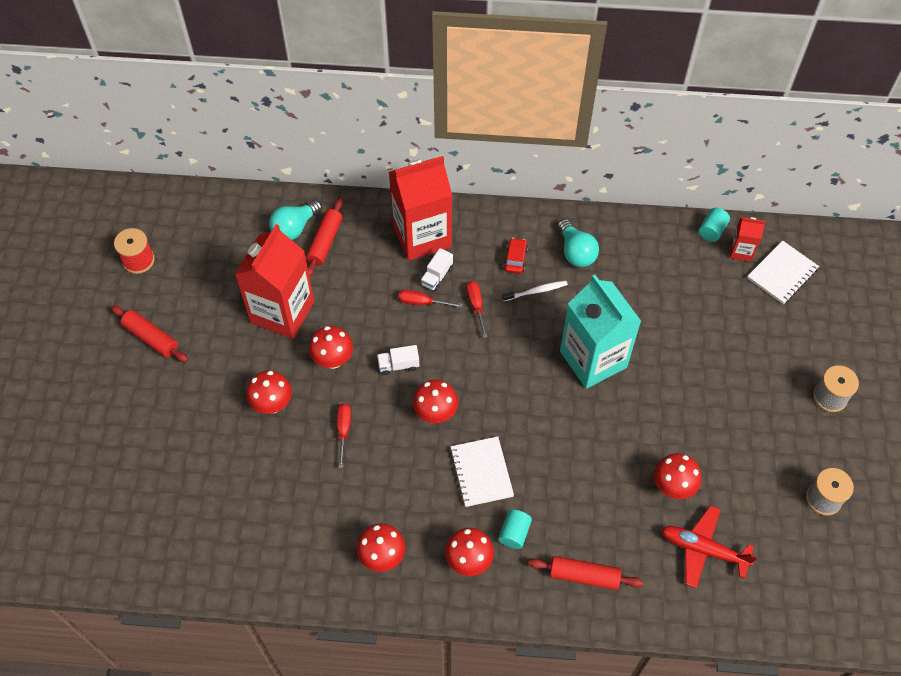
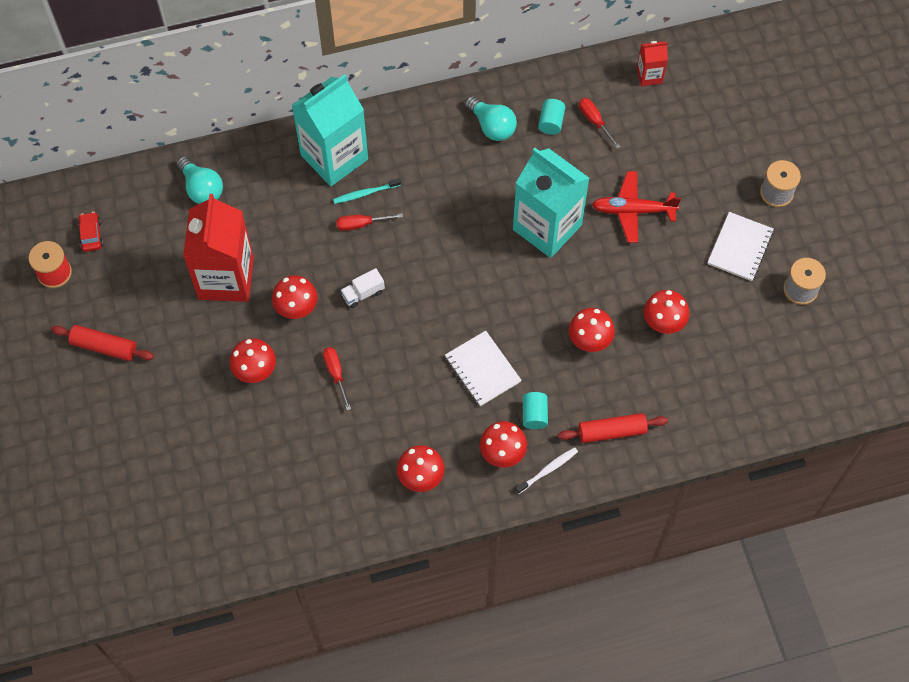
camera: 20 degrees left, 5 degrees up
(295, 228) = (202, 189): turquoise light bulb -> turquoise light bulb turned 60 degrees counterclockwise
(325, 242) = (239, 194): red rolling pin -> none
(422, 236) = (334, 157): red carton -> turquoise carton
(435, 413) = (417, 328): red mushroom -> red mushroom (589, 341)
(437, 276) = (365, 193): white truck -> turquoise toothbrush
(476, 306) = (415, 211): red screwdriver -> red screwdriver (594, 121)
(515, 259) = (436, 152): red car -> red car (91, 235)
(536, 291) = (468, 178): white toothbrush -> white toothbrush (548, 470)
(703, 549) = (709, 371): red plane -> red plane (632, 210)
(712, 231) = (615, 64): turquoise cylinder -> turquoise cylinder (551, 122)
(782, 273) = (695, 86): white notebook -> white notebook (740, 247)

